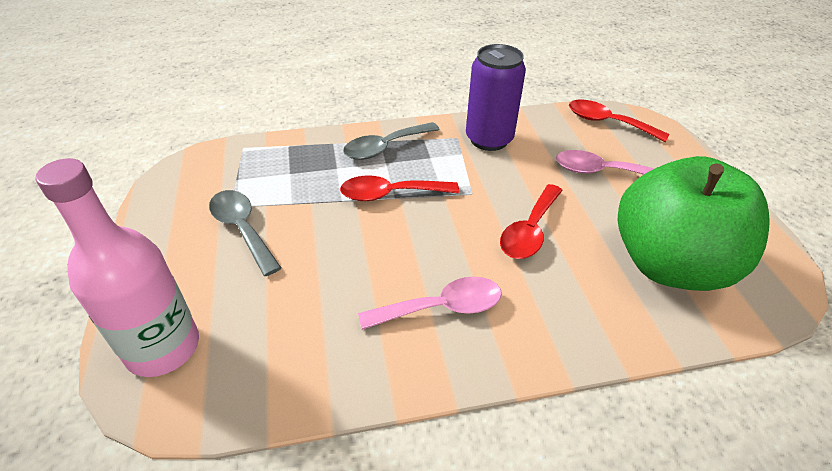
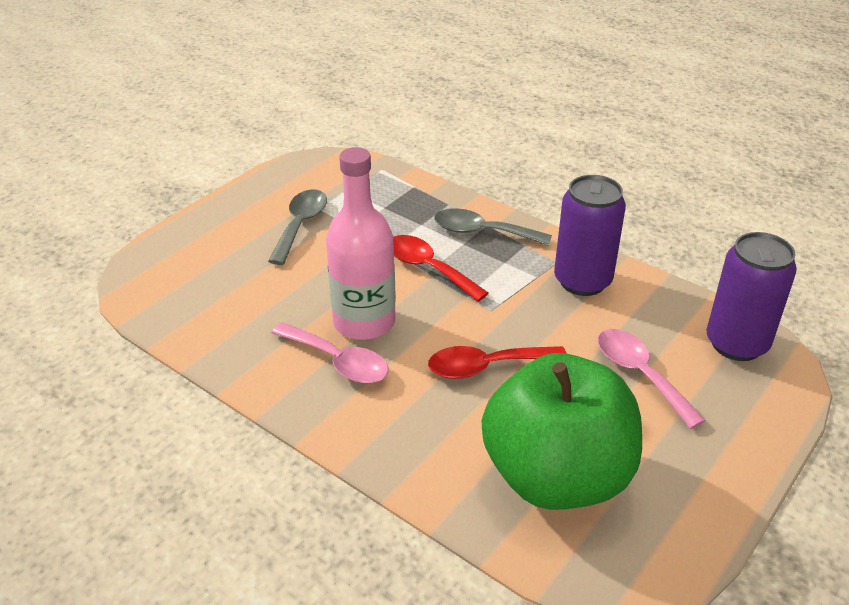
camera: 50 degrees right, 5 degrees down
(163, 347) = (170, 262): pink bottle -> pink bottle (364, 322)
(607, 123) = (736, 343): red spoon -> purple can

